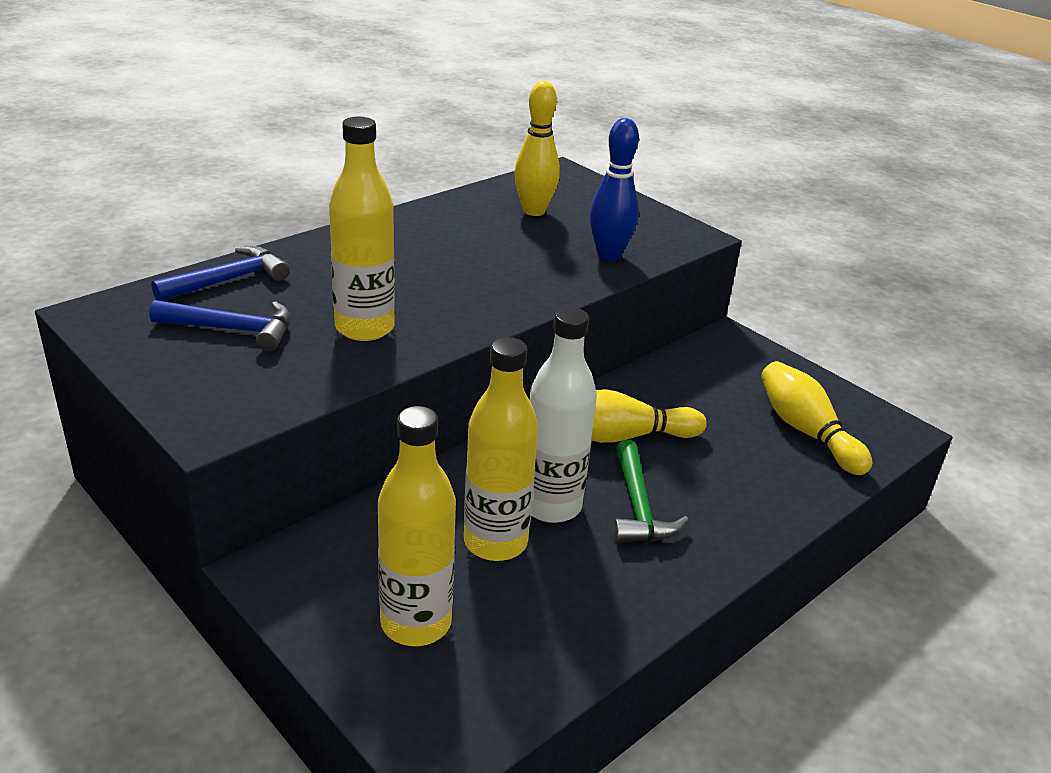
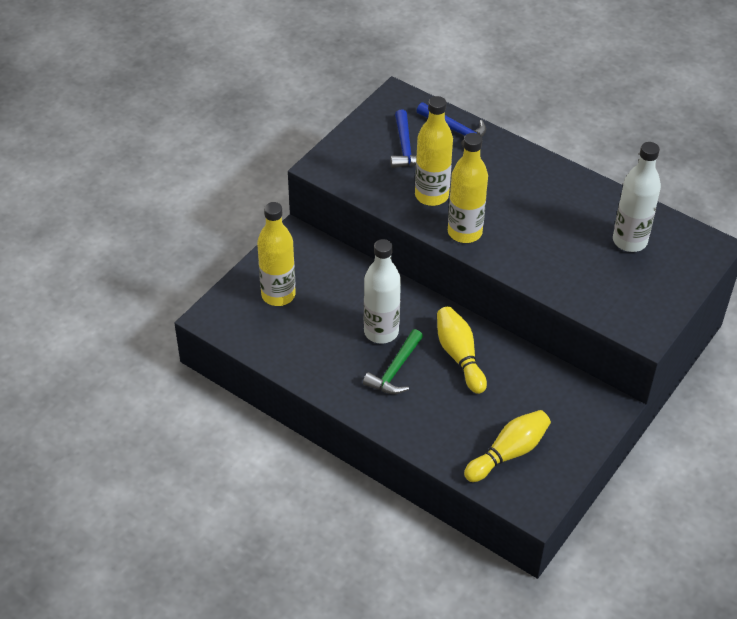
camera: 80 degrees right, 15 degrees up
(495, 542) = (343, 313): yellow bottle -> yellow bottle (464, 232)
(534, 211) = (629, 241): yellow bowling pin -> white bottle
(609, 255) = (583, 289): blue bowling pin -> none
(638, 506) = (395, 370): green hammer -> green hammer turned 45 degrees counterclockwise

